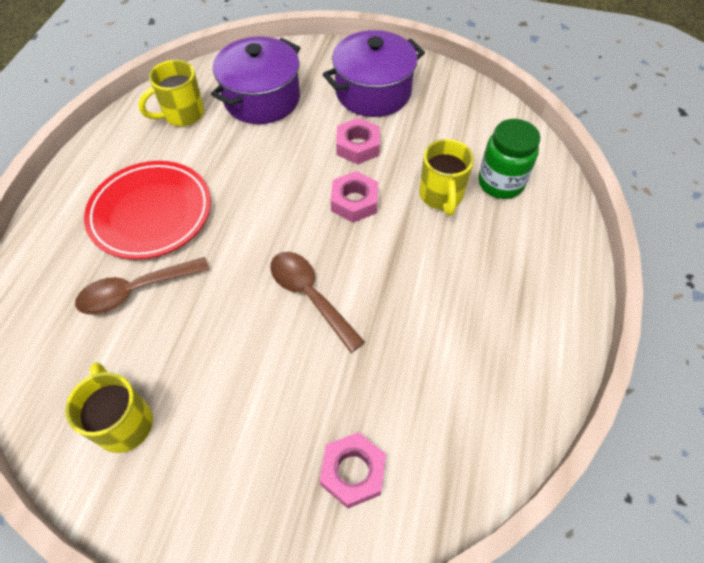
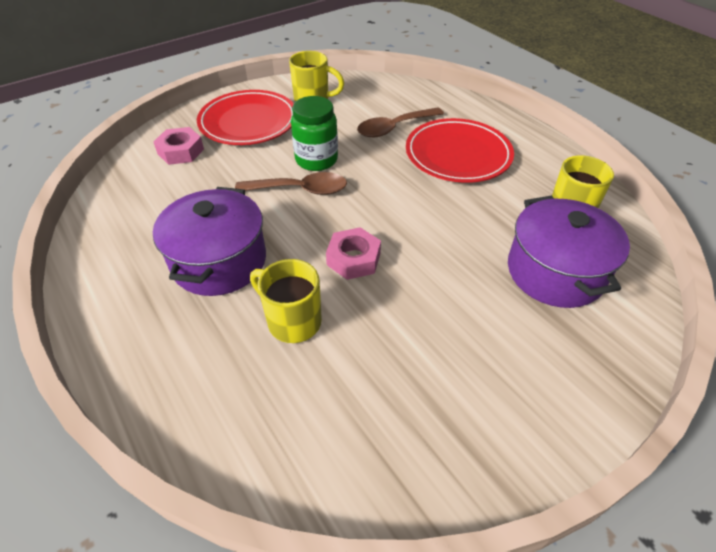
camera: 130 degrees right, 10 degrees down
(135, 291) = (394, 128): brown spoon -> brown spoon turned 135 degrees counterclockwise
(234, 453) = (248, 122): none -> red plate
(358, 146) = (418, 303): pink nut -> none
(373, 92) = (495, 373): purple pot -> purple pot (219, 261)
(500, 183) = (251, 384): green jar -> green jar (316, 160)

